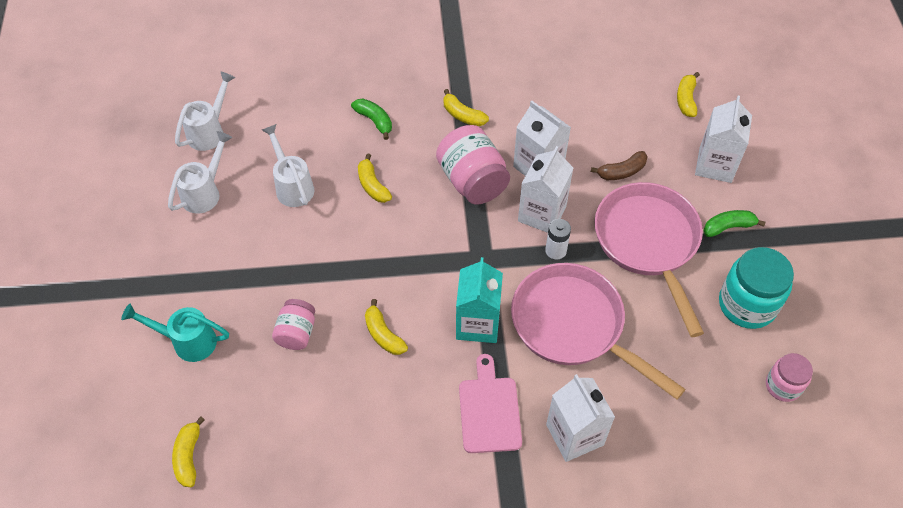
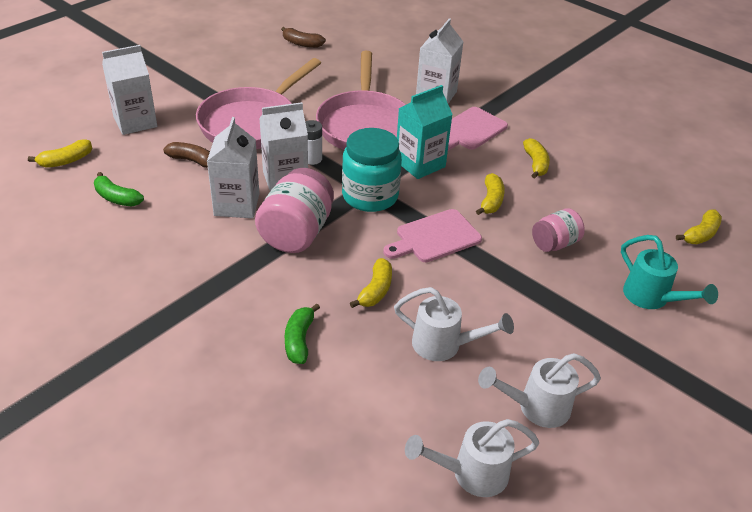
camera: 135 degrees left, 15 degrees down
(292, 186) = (444, 345): white watering can -> white watering can turned 90 degrees counterclockwise
(384, 259) = (434, 237): none -> pink cutting board
(462, 115) = (224, 281): yellow banana -> yellow banana (535, 164)
(728, 227) = (195, 97): green banana -> green banana (116, 198)
(747, 304) = (256, 71): turquoise jar -> turquoise jar (370, 196)
(783, 386) = (301, 44): pink jar -> brown banana

